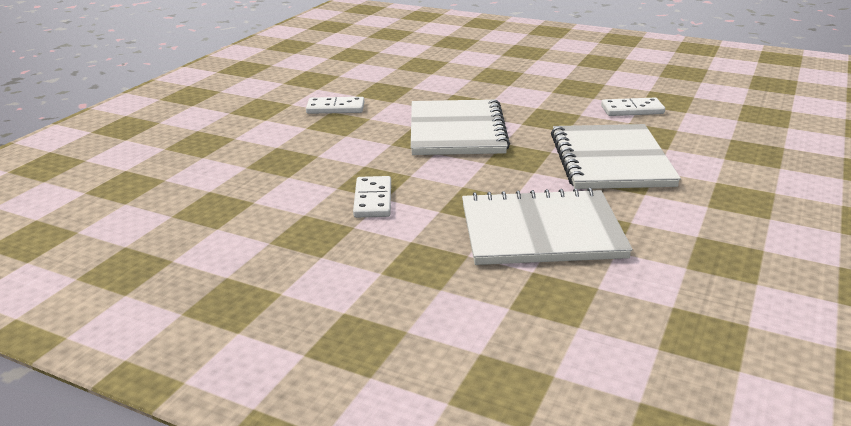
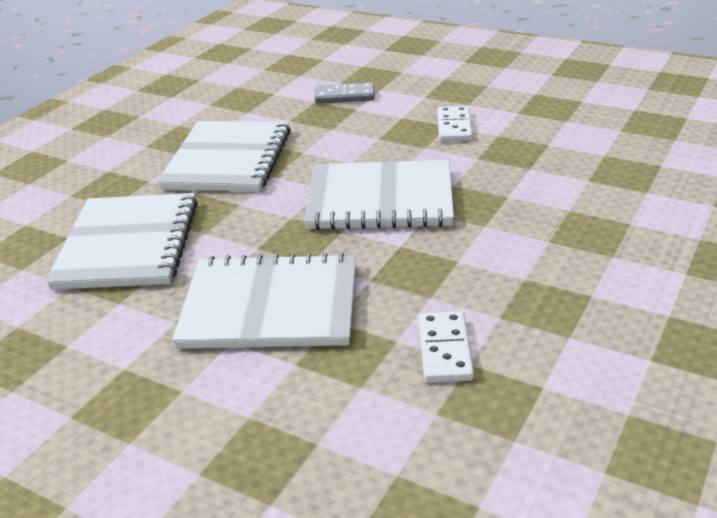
camera: 95 degrees right, 5 degrees up
(243, 153) = (344, 96): none -> grey domino
(372, 200) = (228, 160): white domino -> white notebook

